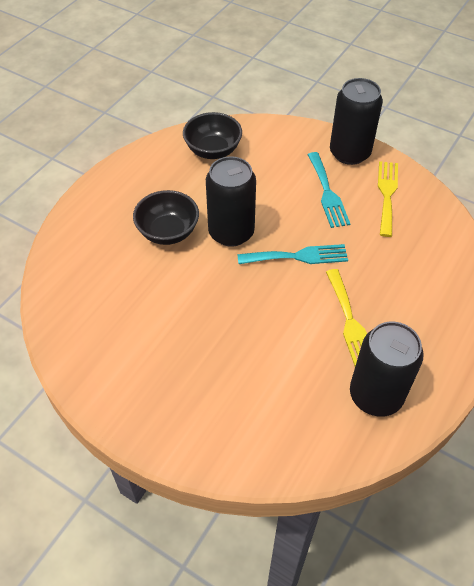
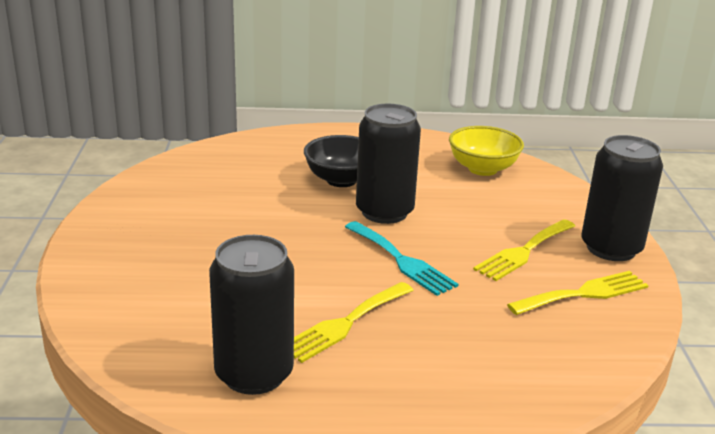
camera: 55 degrees right, 25 degrees down
(213, 150) = (482, 169): black bowl -> yellow bowl
(327, 193) = (523, 252): turquoise fork -> yellow fork

